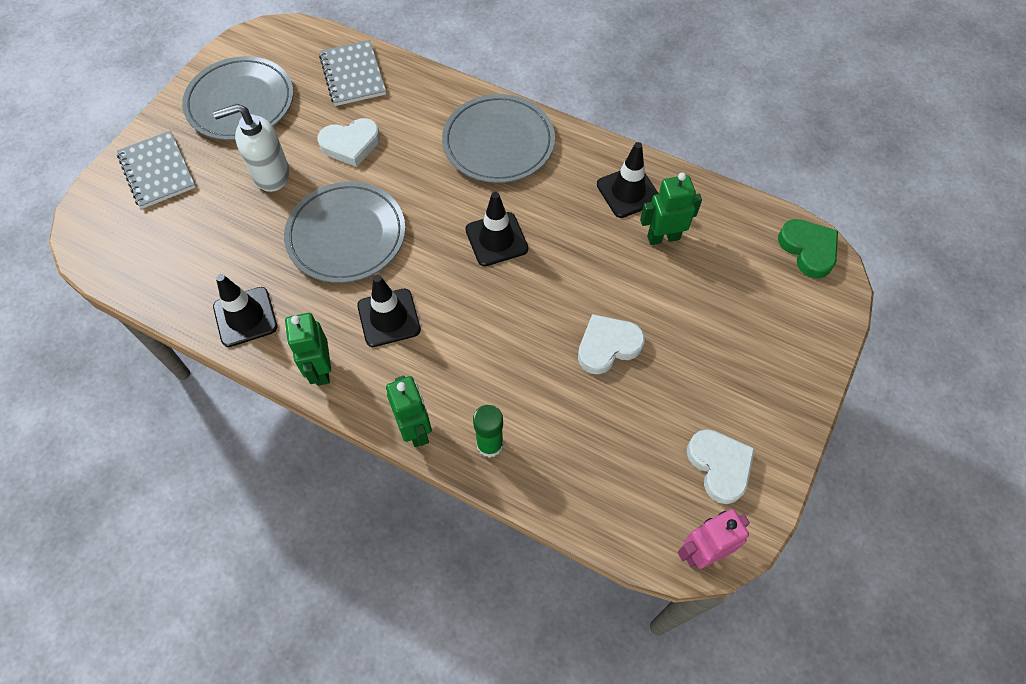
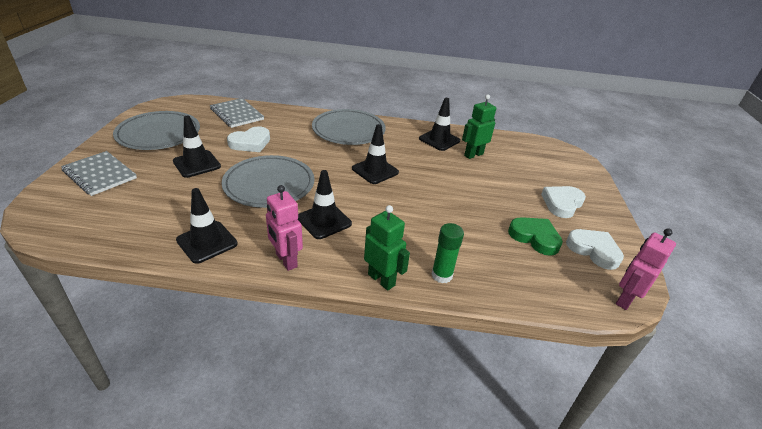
camera: 25 degrees left, 25 degrees down
(271, 175) = (197, 164): white soap dispenser -> black traffic cone
(320, 369) = (286, 260): green robot -> pink robot
(607, 346) = (480, 207): white heart -> white heart (562, 203)
(808, 250) = (552, 148): green heart -> green heart (535, 237)

